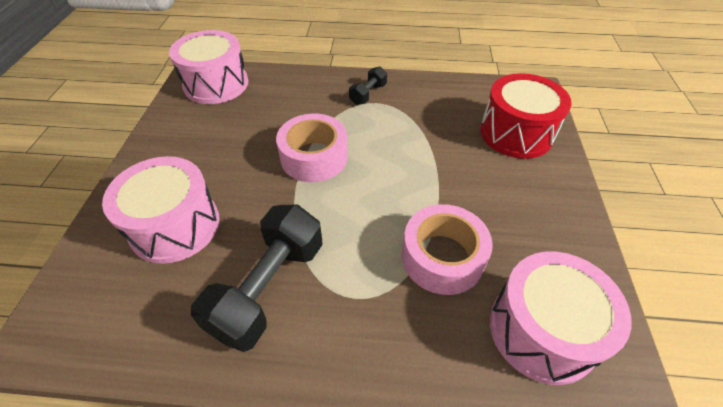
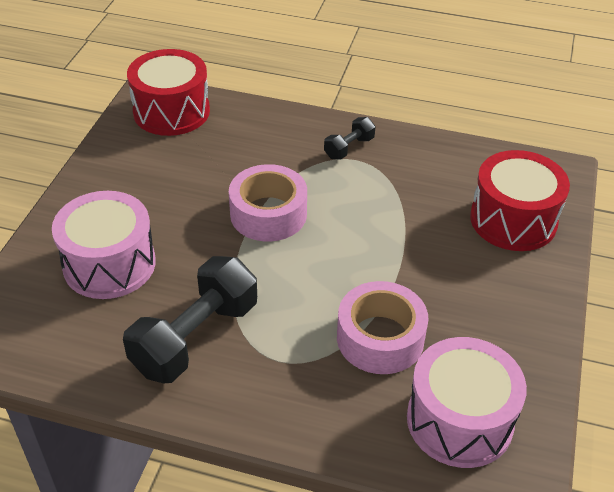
camera: 10 degrees right, 5 degrees down
(216, 84) = (171, 111): pink drum -> red drum

